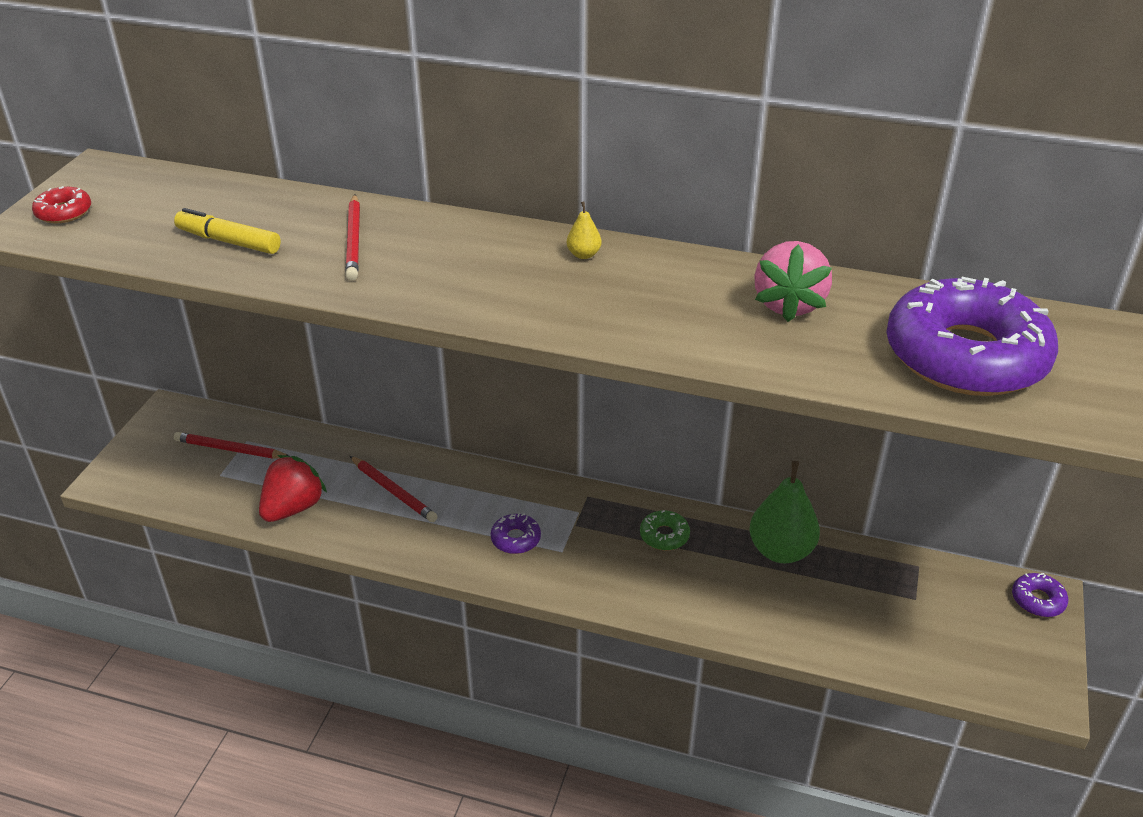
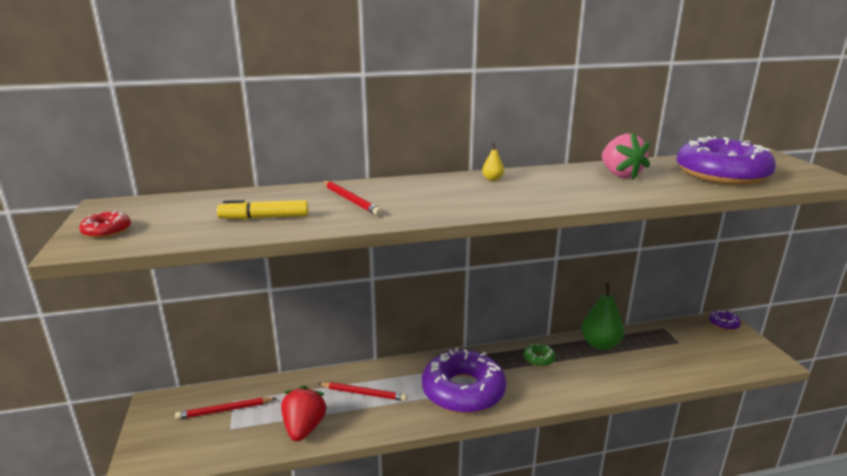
camera: 30 degrees left, 15 degrees down
(516, 539) = (463, 391): purple donut -> purple donut, size x2.47

